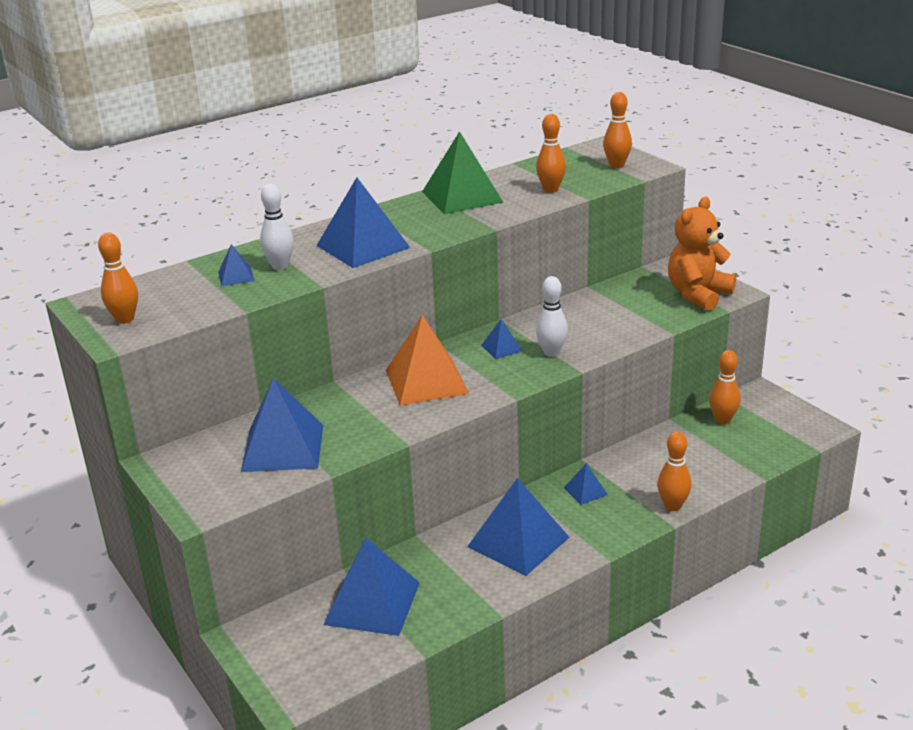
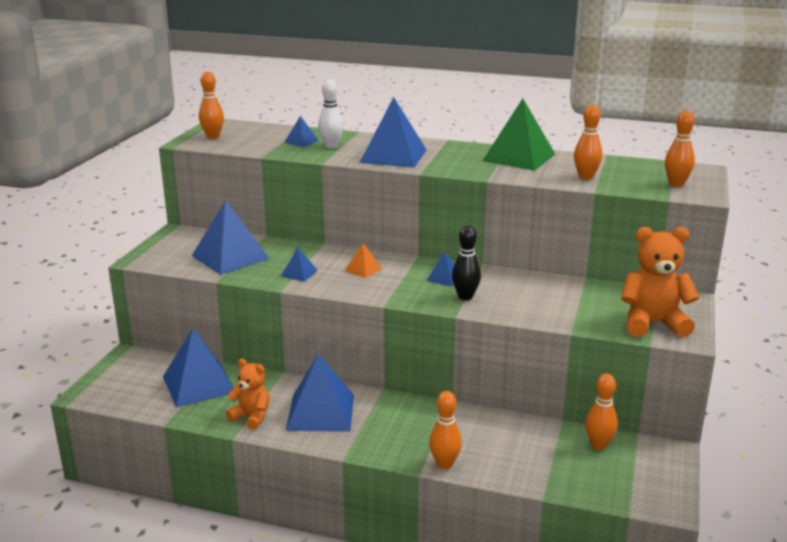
camera: 50 degrees right, 5 degrees down
(426, 381) = (363, 269): orange pyramid -> orange pyramid, size x0.46
(476, 589) = (251, 416): none -> orange teddy bear
(551, 352) = (465, 297): white bowling pin -> black bowling pin
(585, 491) = (414, 417): blue pyramid -> blue pyramid (299, 273)

